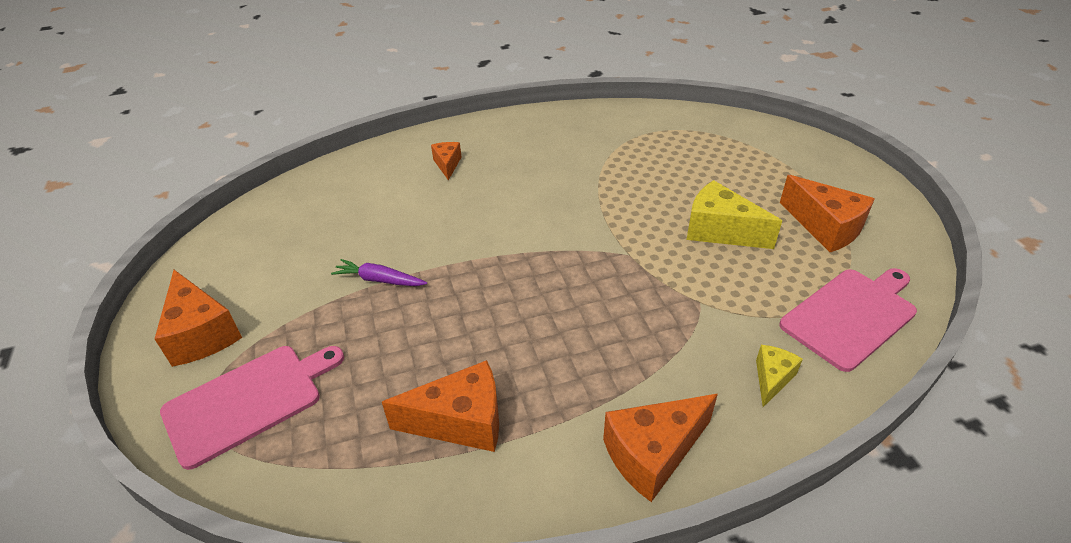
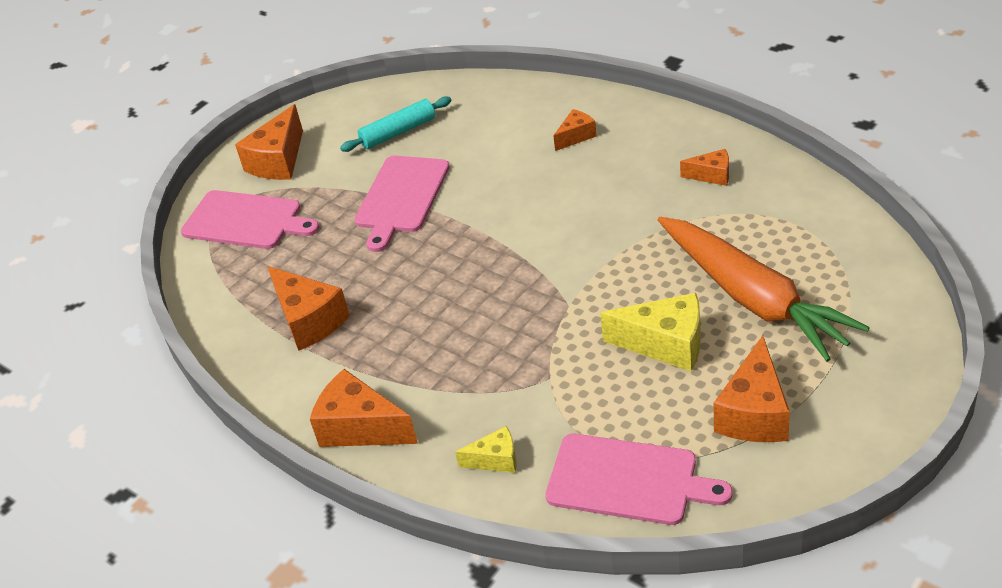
camera: 60 degrees right, 0 degrees up
(294, 242) = (398, 132): none -> turquoise rolling pin
(379, 280) = (401, 197): purple carrot -> pink cutting board
(571, 135) = (712, 175): none -> orange cheese
(711, 176) = (752, 298): none -> orange carrot
(720, 231) = (666, 344): yellow cheese -> yellow cheese turned 105 degrees clockwise

